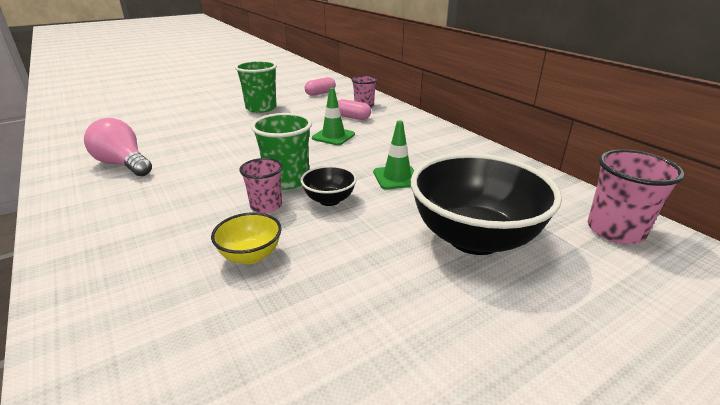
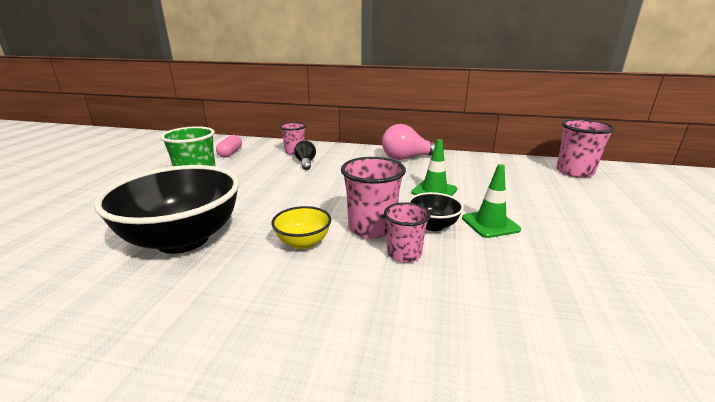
camera: 45 degrees left, 5 degrees down
(123, 164) = (154, 304): pink light bulb -> pink light bulb (407, 158)
(250, 255) = (484, 293): yellow bowl -> yellow bowl (303, 242)
(287, 180) = (372, 228): green cup -> pink cup
(333, 136) = (325, 182): green traffic cone -> green traffic cone (490, 224)
(352, 117) = (306, 163): pink capsule -> black light bulb
(474, 238) = (546, 205): black bowl -> black bowl (183, 239)

